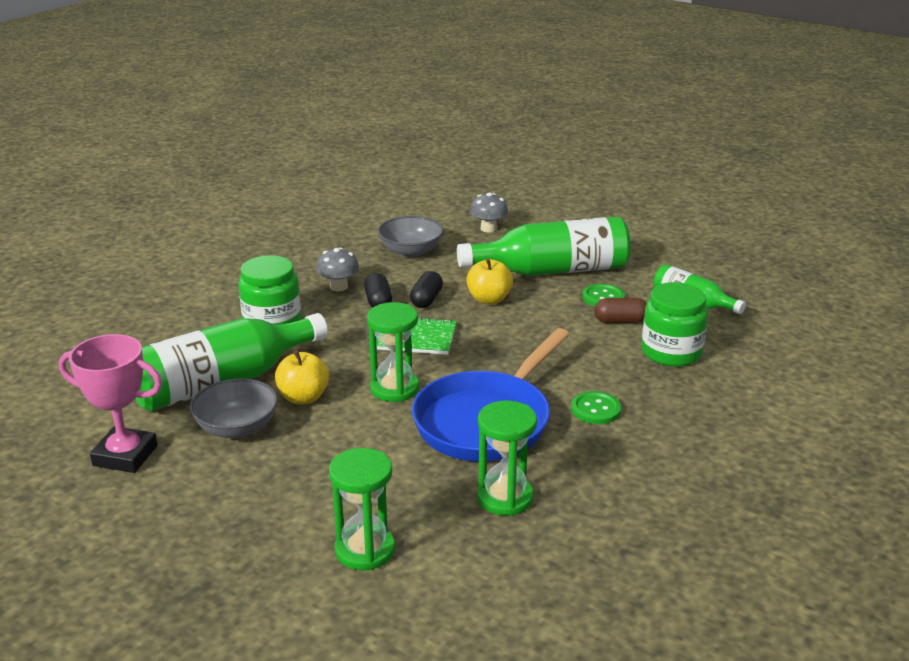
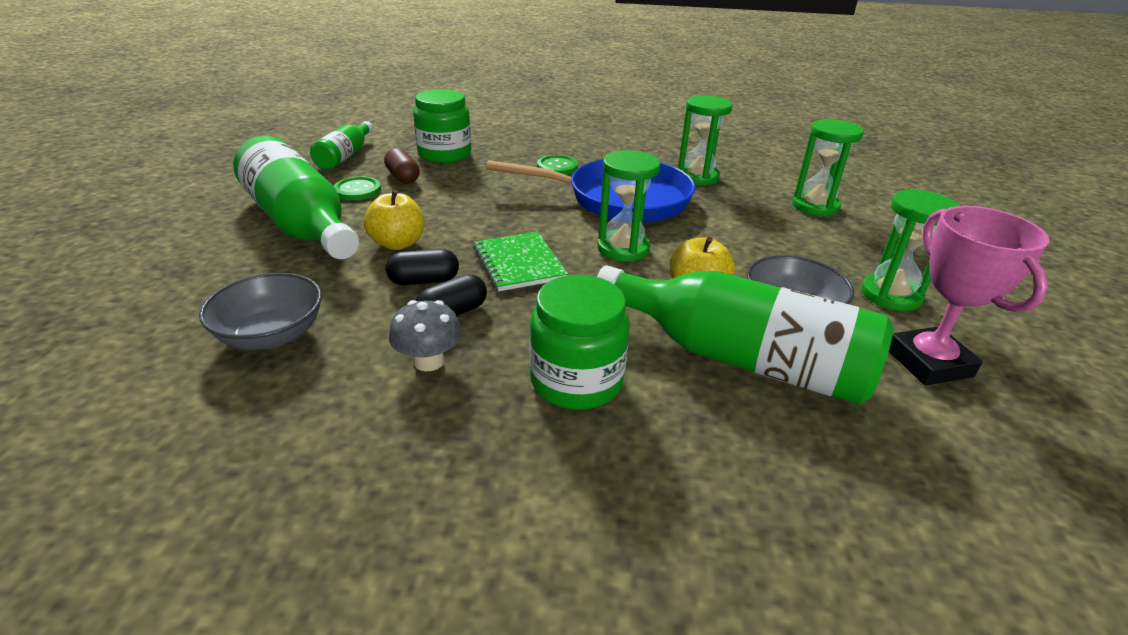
camera: 120 degrees left, 5 degrees up
(194, 492) = (890, 295): none -> green hourglass
(488, 228) = (167, 291): grey mushroom -> none

